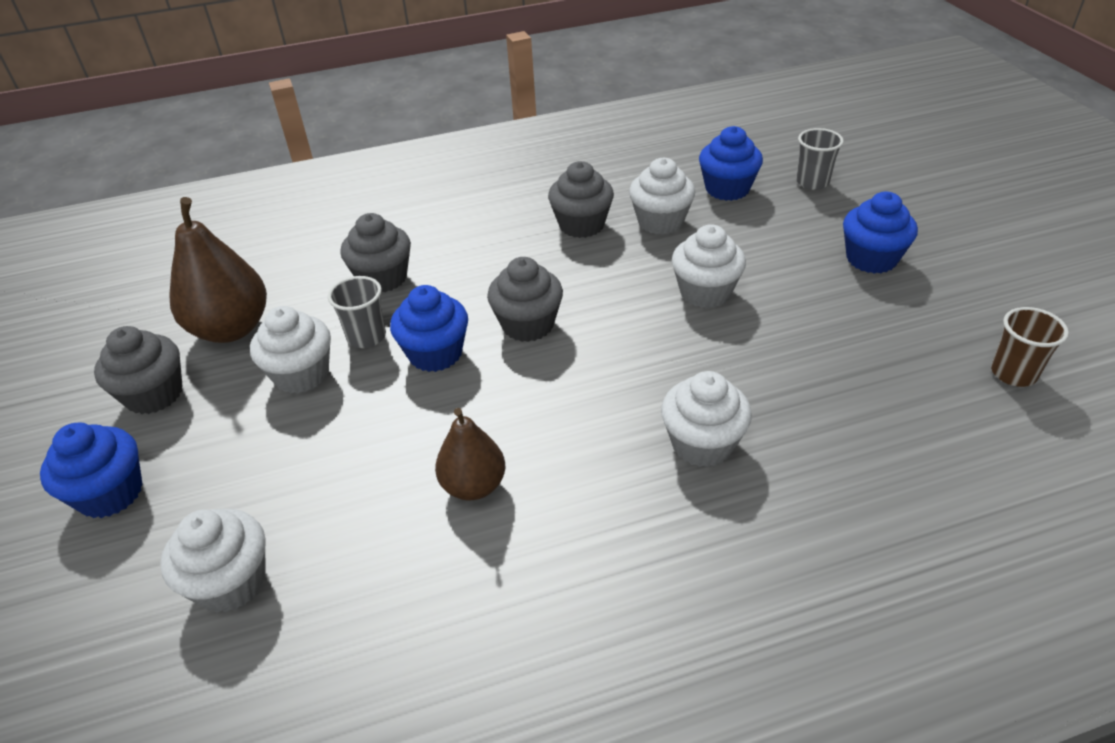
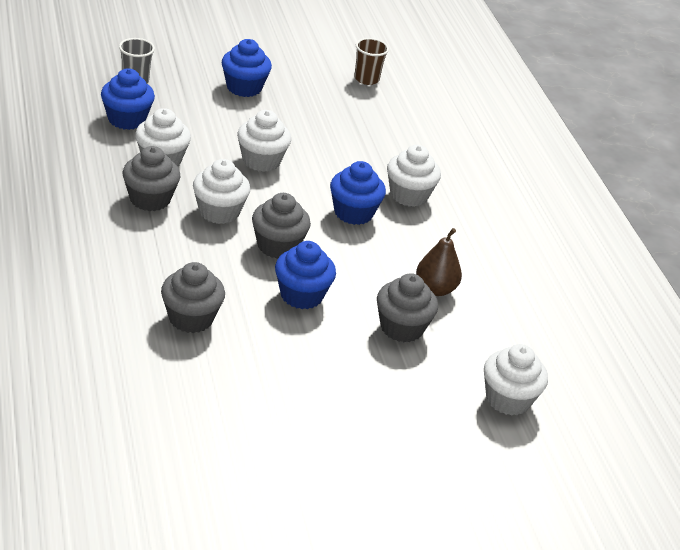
camera: 95 degrees left, 5 degrees down
(110, 493) = (429, 472): blue cupcake -> blue cupcake (353, 213)
(154, 394) = (320, 459): grey cupcake -> grey cupcake (401, 328)
(231, 329) = (240, 415): brown pear -> none
(301, 374) = (312, 369): white cupcake -> white cupcake (219, 212)
(366, 337) = (272, 331): grey cup -> none

